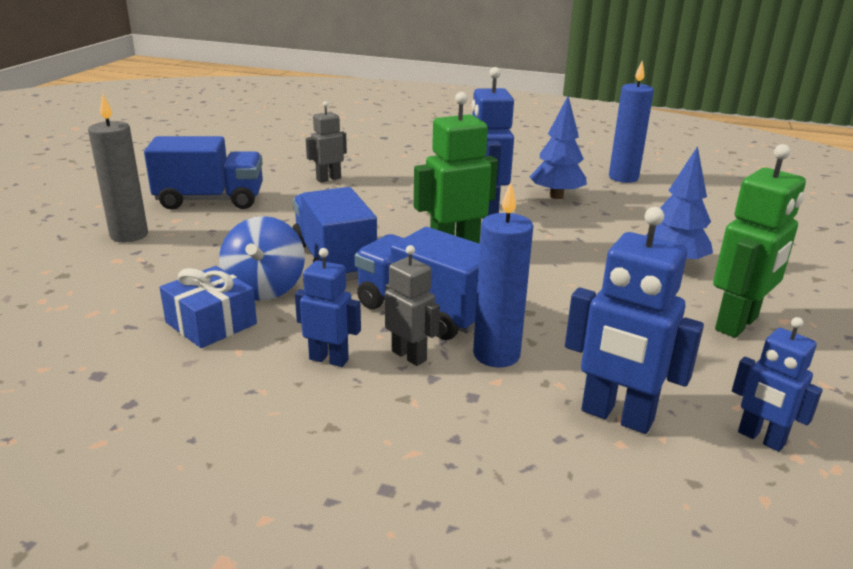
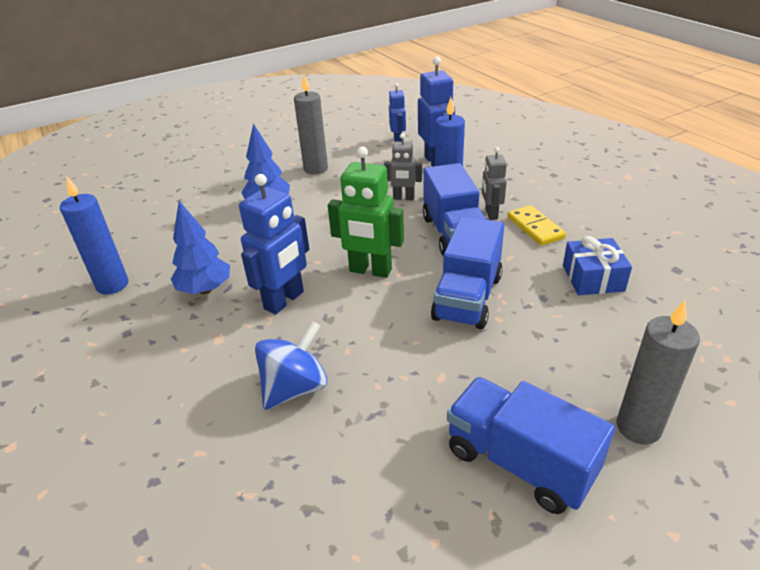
camera: 135 degrees left, 10 degrees up
(265, 288) = (539, 293): blue spinning top -> blue spinning top (295, 388)
(328, 179) = (349, 438): grey robot -> grey robot (403, 198)
(329, 359) = (535, 228): blue robot -> yellow domino
(737, 324) = (315, 169): green robot -> grey candle

